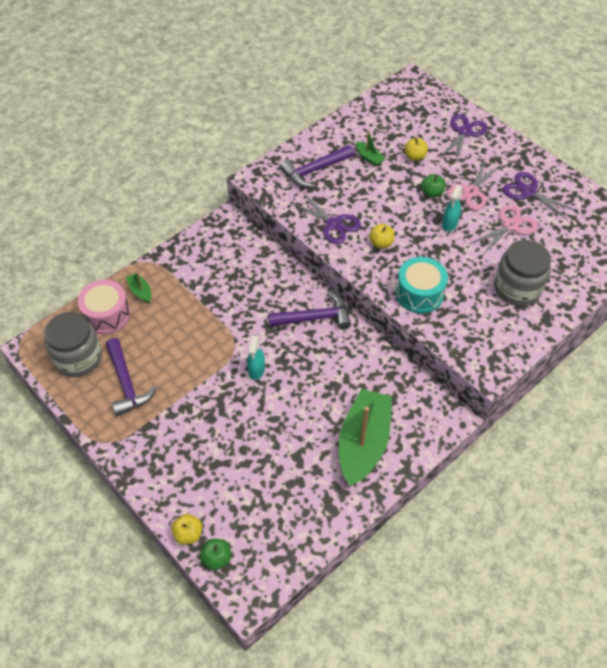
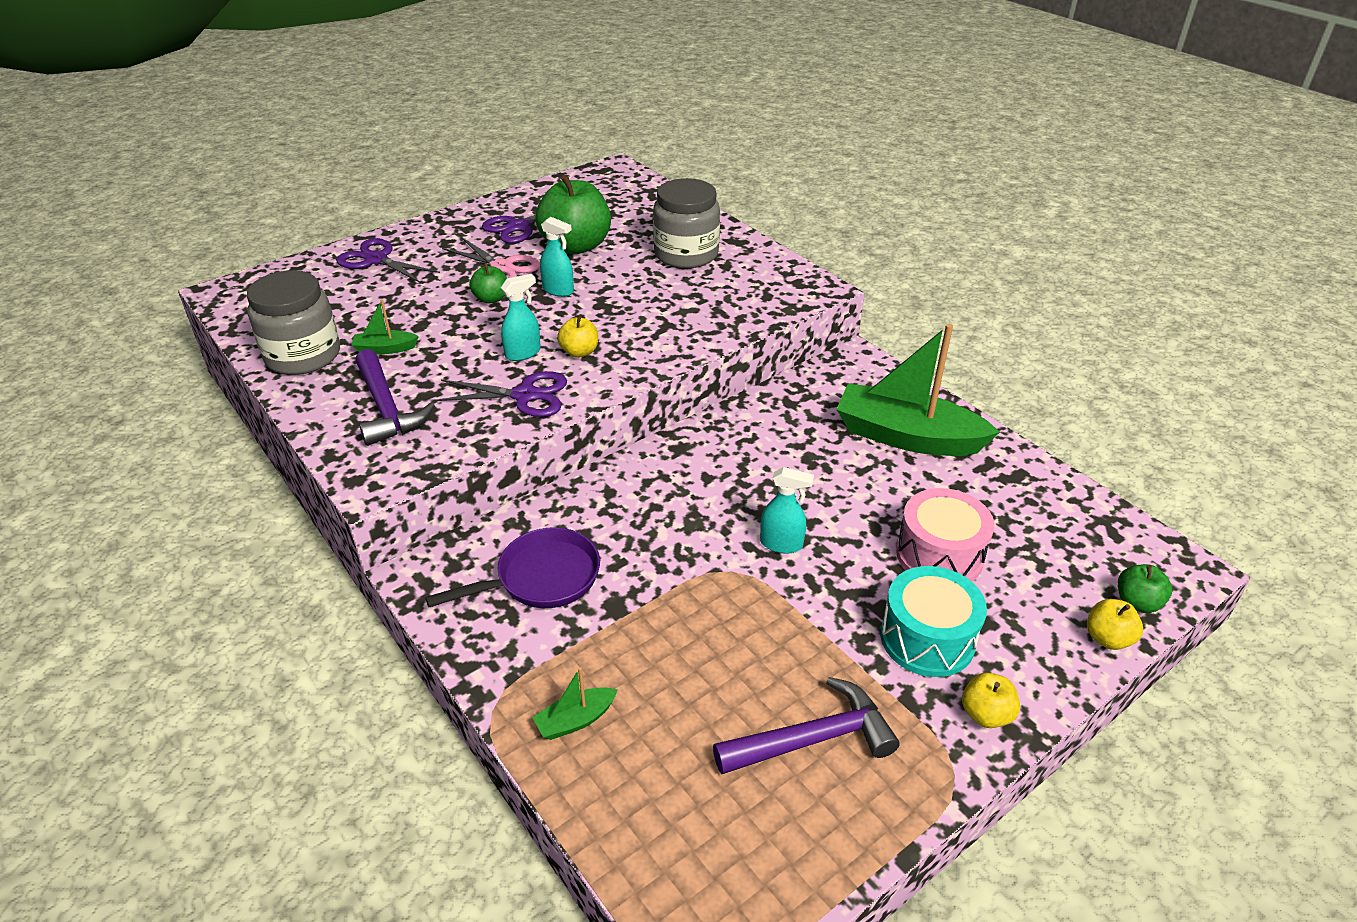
camera: 85 degrees left, 15 degrees down
(78, 358) = (747, 838): grey jar -> grey jar (303, 355)
(107, 315) = (631, 784): pink drum -> pink drum (939, 555)
(226, 267) = (541, 578): none -> purple pan
(314, 318) = (678, 470): purple hammer -> none
(333, 224) = (525, 395): purple scissors -> purple scissors turned 45 degrees clockwise
(369, 157) = (385, 349): green boat -> green boat turned 150 degrees counterclockwise
(375, 217) = (523, 353): none -> turquoise spray bottle
(415, 157) = (406, 306): yellow apple -> yellow apple (986, 714)
(419, 293) = (684, 327): turquoise drum -> turquoise drum (927, 639)
(510, 225) = (576, 246): pink scissors -> green apple

